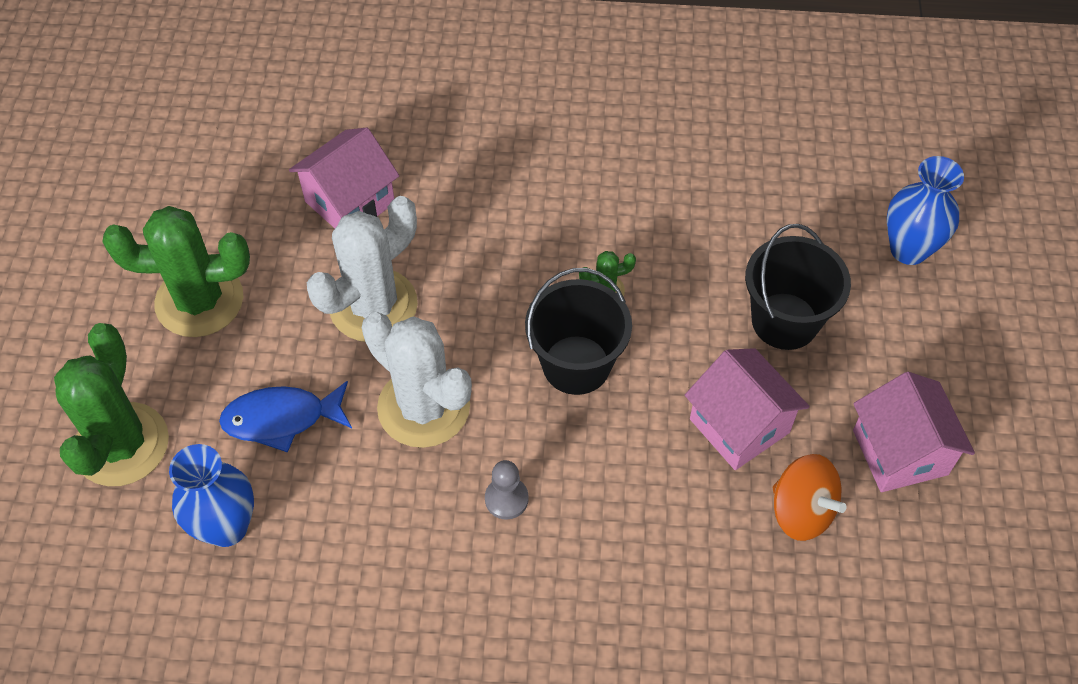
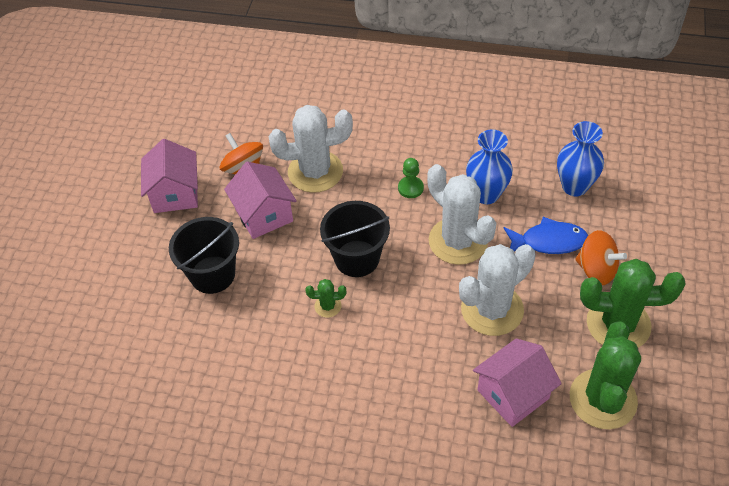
camera: 170 degrees left, 5 degrees down
(121, 445) = (649, 235): green cactus -> green cactus (603, 399)
(215, 378) = (596, 270): none -> orange spinning top
(506, 499) = (410, 188): grey pawn -> green pawn
(676, 518) = (315, 172): none -> white cactus
(908, 249) = (106, 317): blue vase -> blue vase (486, 194)

